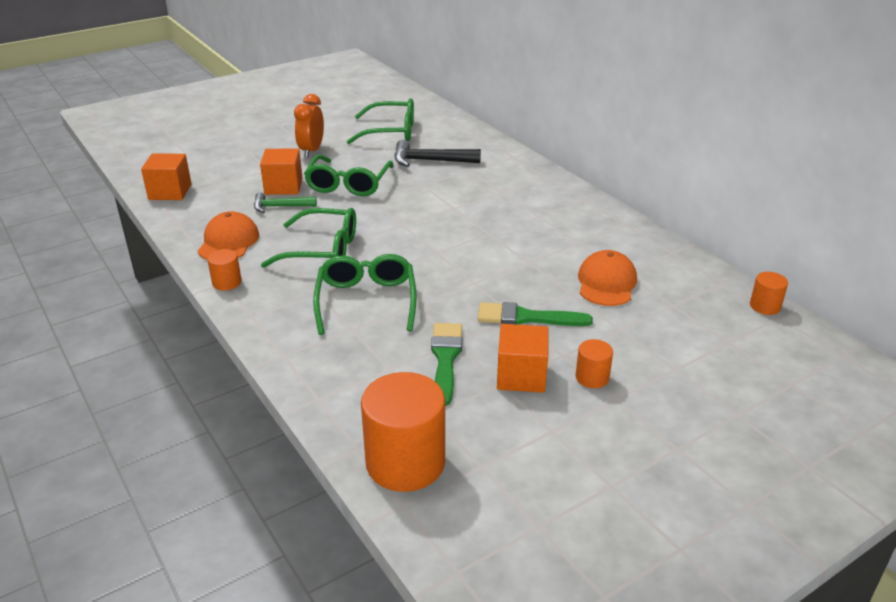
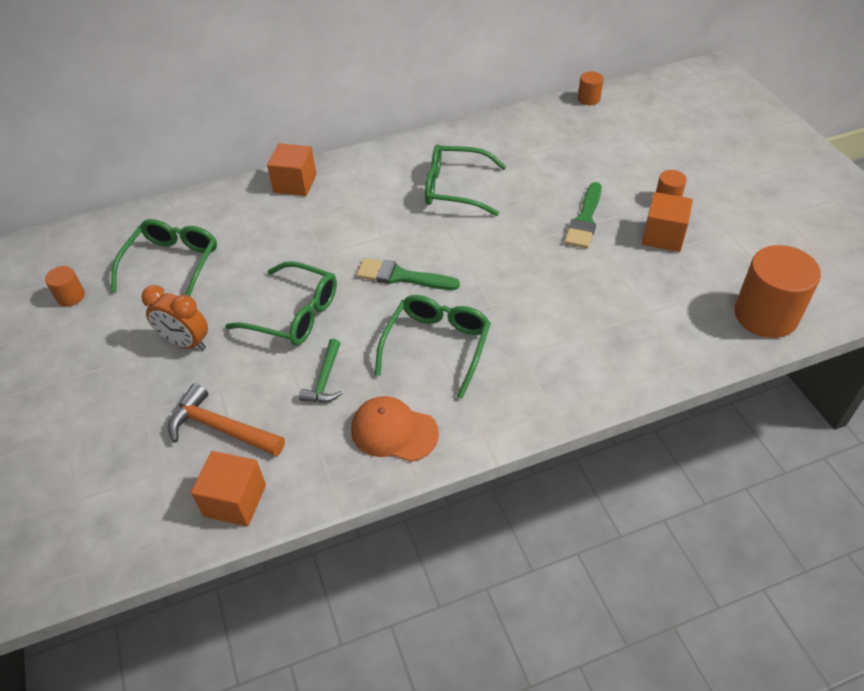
camera: 75 degrees left, 15 degrees up
(227, 282) = (483, 432): orange cylinder -> orange cylinder (71, 296)
(232, 176) = (221, 428): none -> orange hammer
(283, 186) = (273, 375): orange cube -> orange cube (295, 183)
(366, 301) = (541, 319): green glasses -> green glasses (455, 188)
(430, 161) = (269, 240): black hammer -> none
(445, 359) = (637, 276): green brush -> green brush (402, 276)
(606, 283) = (542, 166): orange cap -> none

